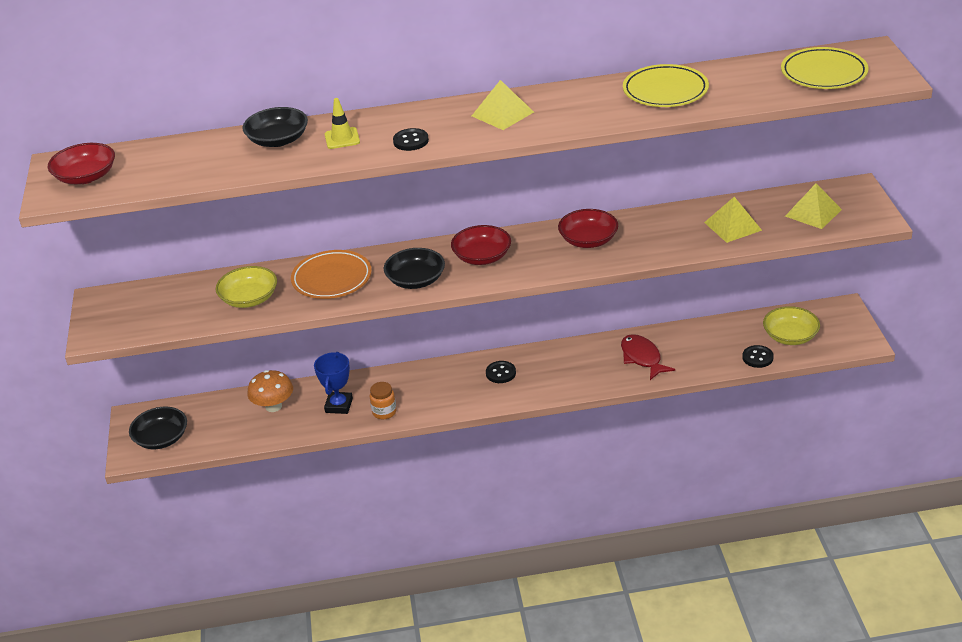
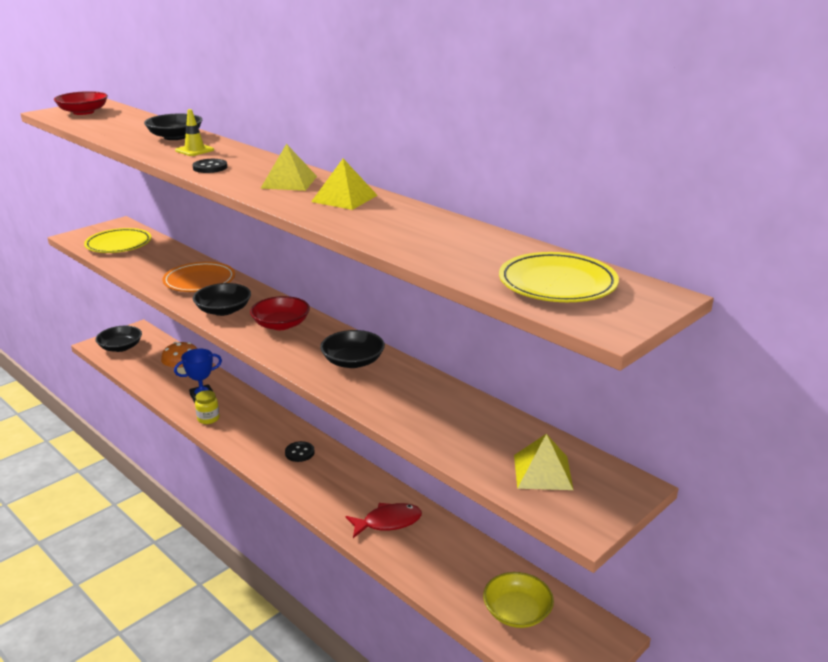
camera: 50 degrees right, 10 degrees down
(249, 298) = (152, 264): yellow bowl -> none
(384, 412) = (208, 419): orange jar -> yellow jar
(588, 240) = (353, 361): red bowl -> black bowl
(642, 358) = (388, 522): red fish -> red fish turned 45 degrees clockwise
(665, 91) = (409, 225): yellow plate -> yellow plate (119, 244)
(733, 226) = (458, 429): yellow pyramid -> yellow pyramid (344, 198)
(757, 357) = (458, 601): black button -> none

